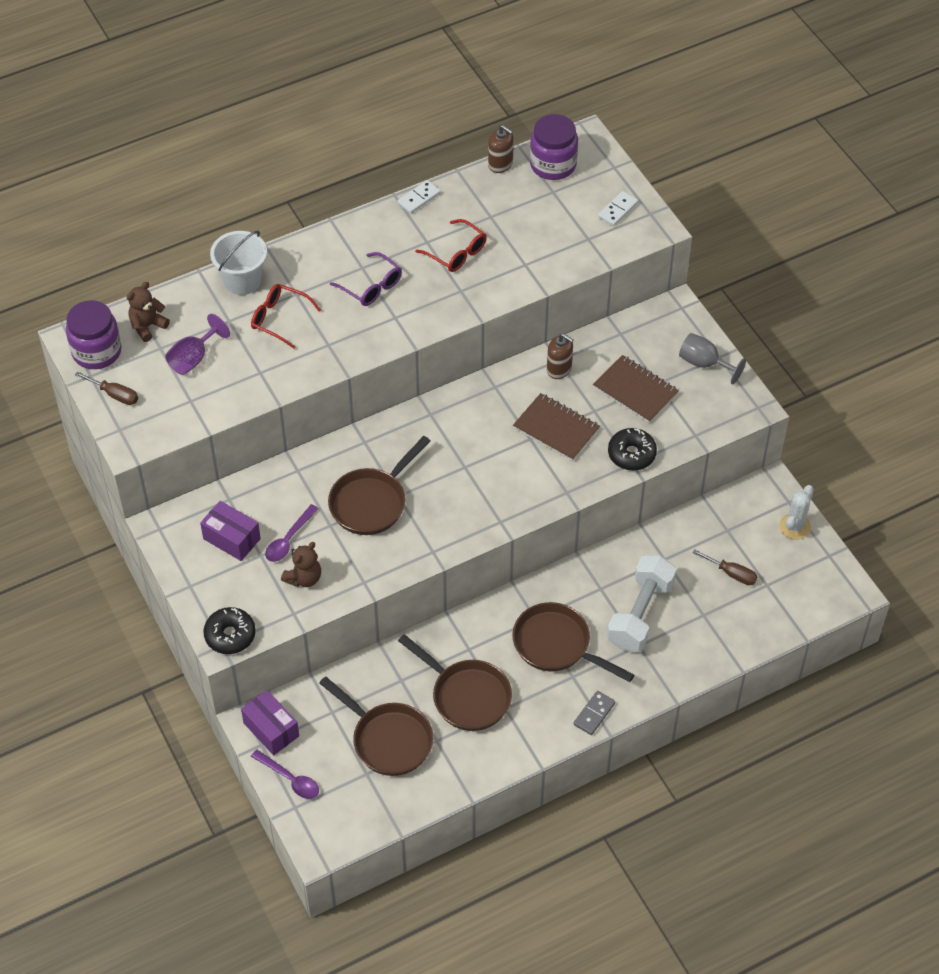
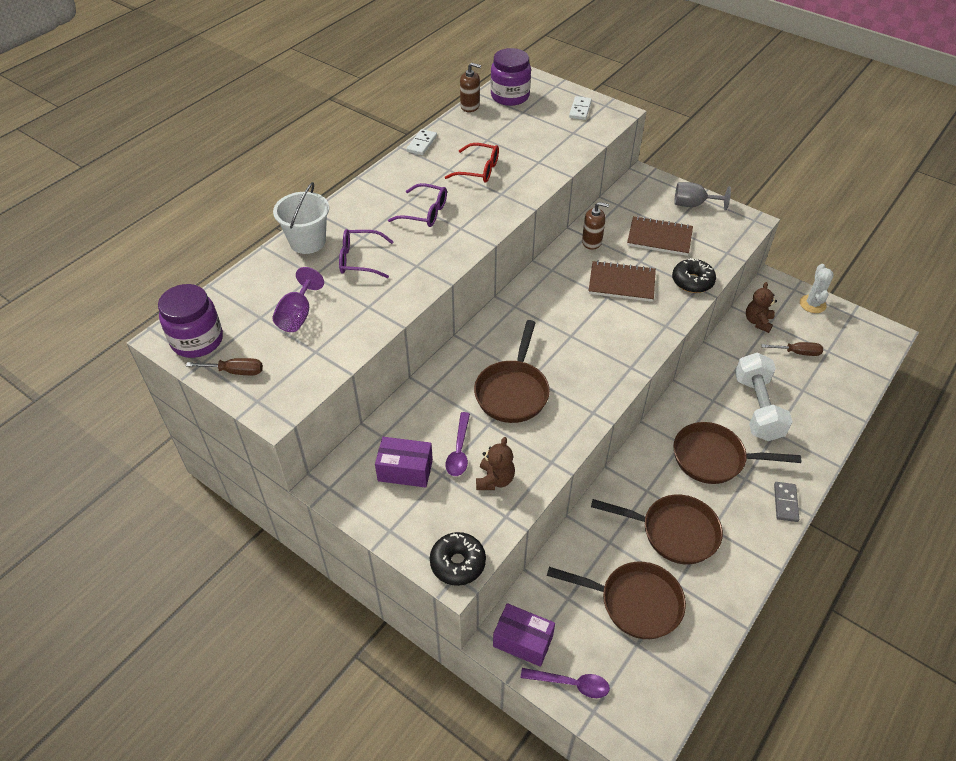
camera: 25 degrees left, 5 degrees down
(147, 326) = (238, 303): brown teddy bear -> brown teddy bear (758, 322)
(279, 319) = (359, 260): red glasses -> purple glasses

